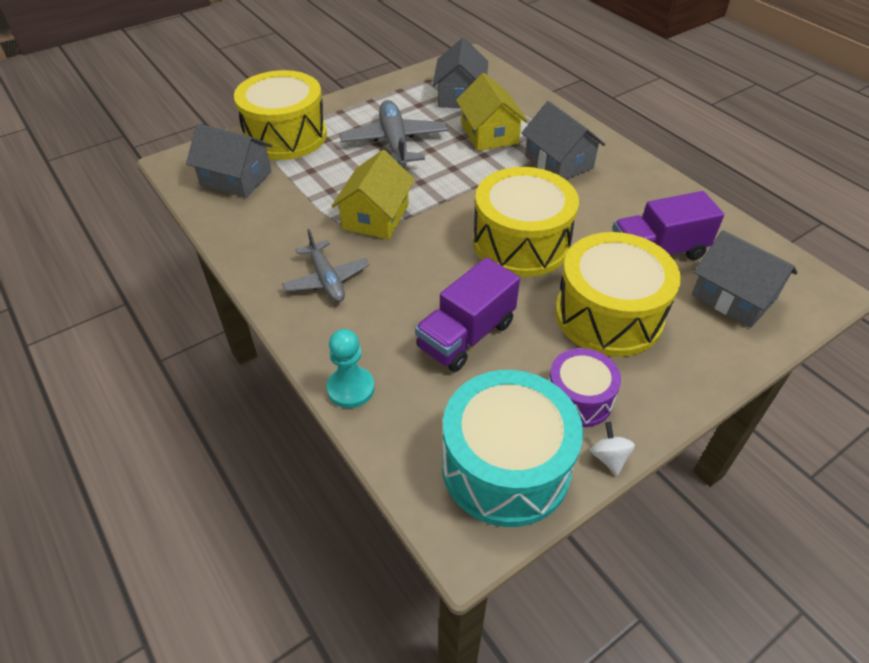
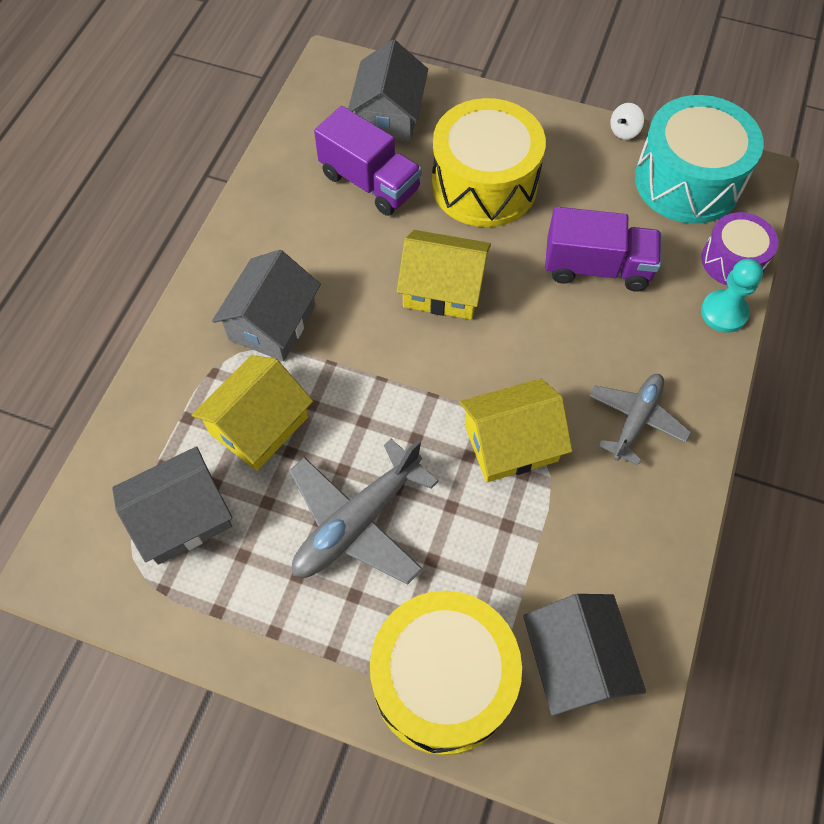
camera: 125 degrees left, 15 degrees up
(521, 243) = (443, 289): yellow drum -> yellow house
(579, 399) = (590, 167): purple drum -> purple drum (732, 260)

